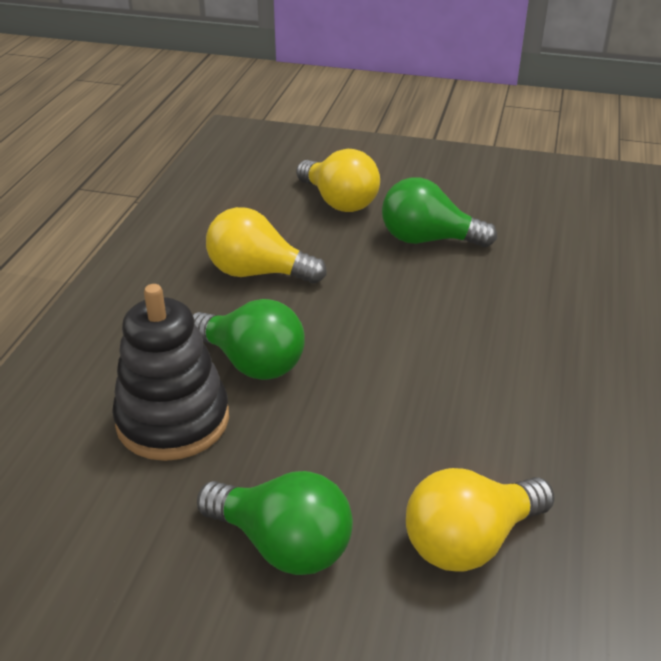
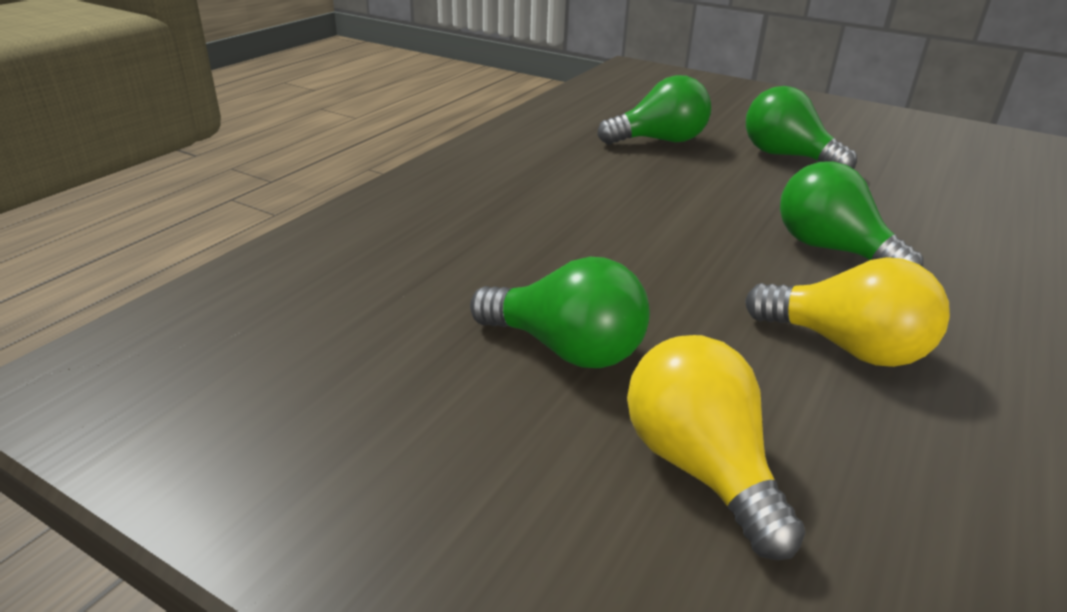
camera: 165 degrees left, 5 degrees down
(173, 420) = (898, 222): black stacking toy -> none
(470, 541) = (659, 141): yellow light bulb -> green light bulb

